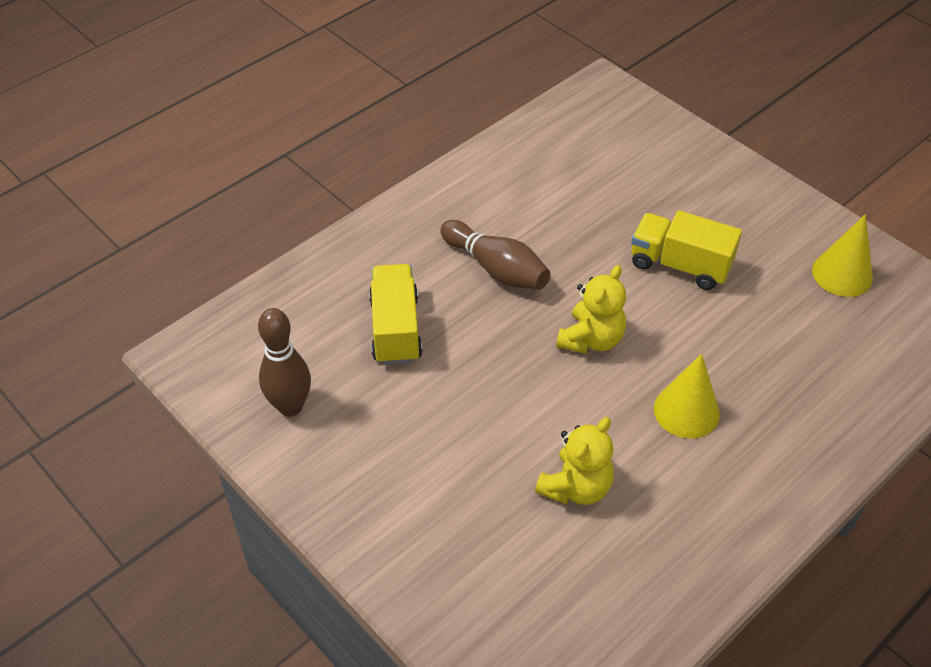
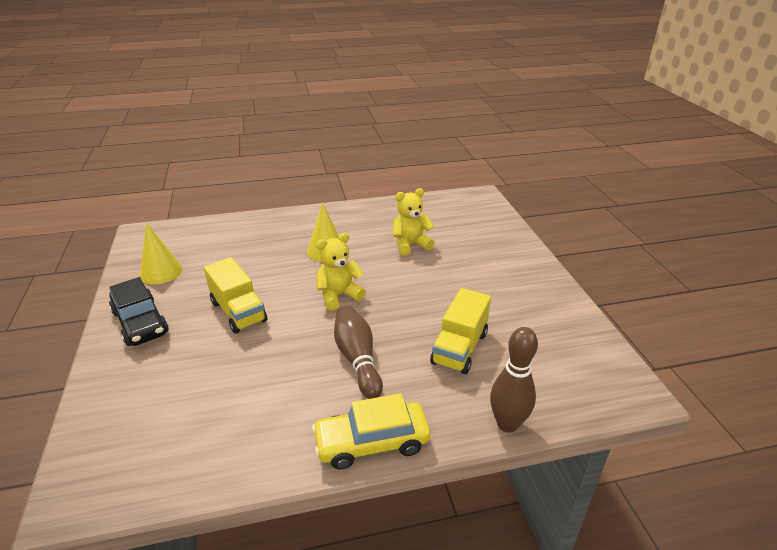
camera: 150 degrees left, 15 degrees down
(290, 406) = (555, 330): brown bowling pin -> brown bowling pin (507, 424)
(421, 202) = (372, 443): none -> yellow car
(761, 209) = (141, 322): none -> black car

